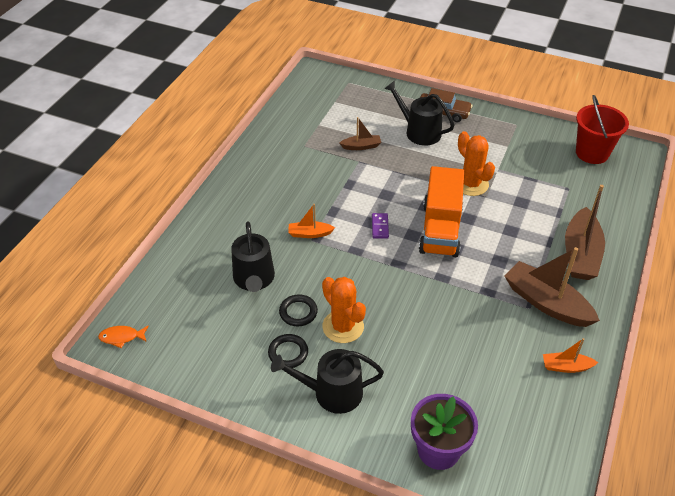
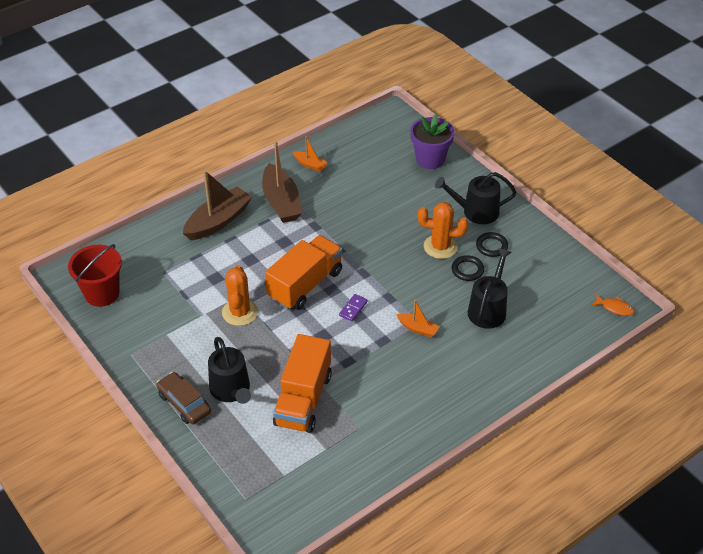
camera: 150 degrees left, 0 degrees up
(332, 393) = (476, 212): black watering can -> black watering can turned 150 degrees clockwise
(343, 326) = (440, 247): orange cactus -> orange cactus turned 75 degrees counterclockwise
(361, 146) = (303, 399): brown boat -> orange truck

